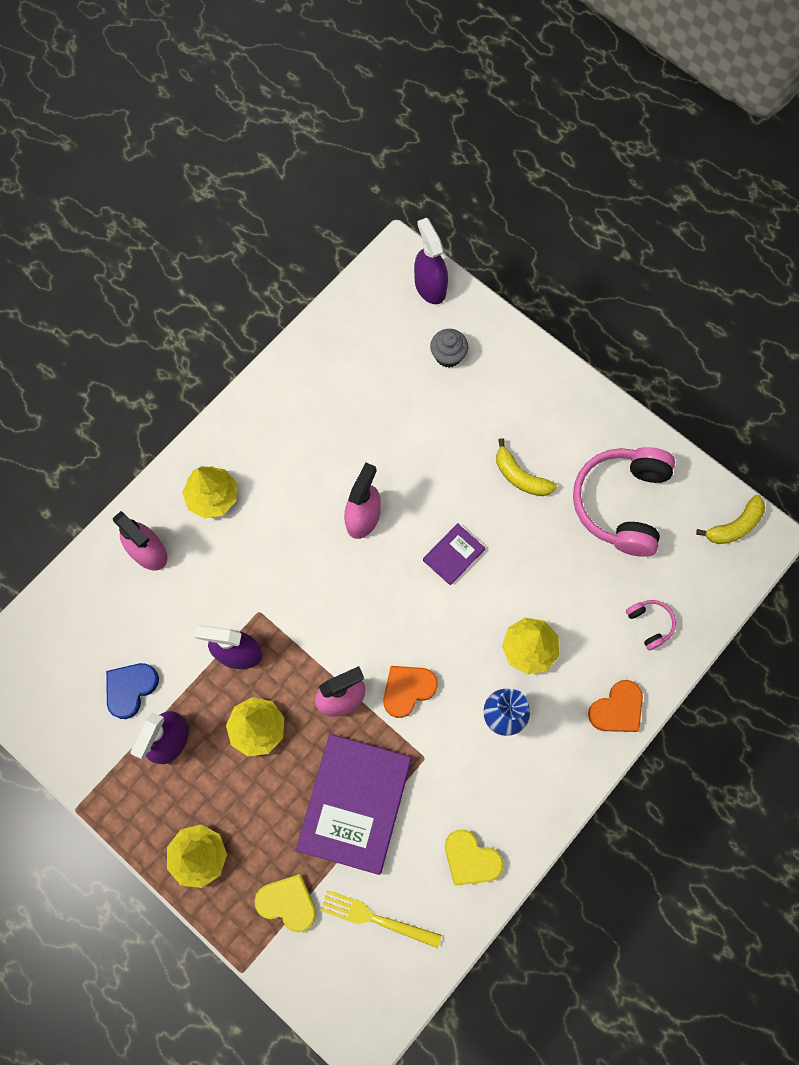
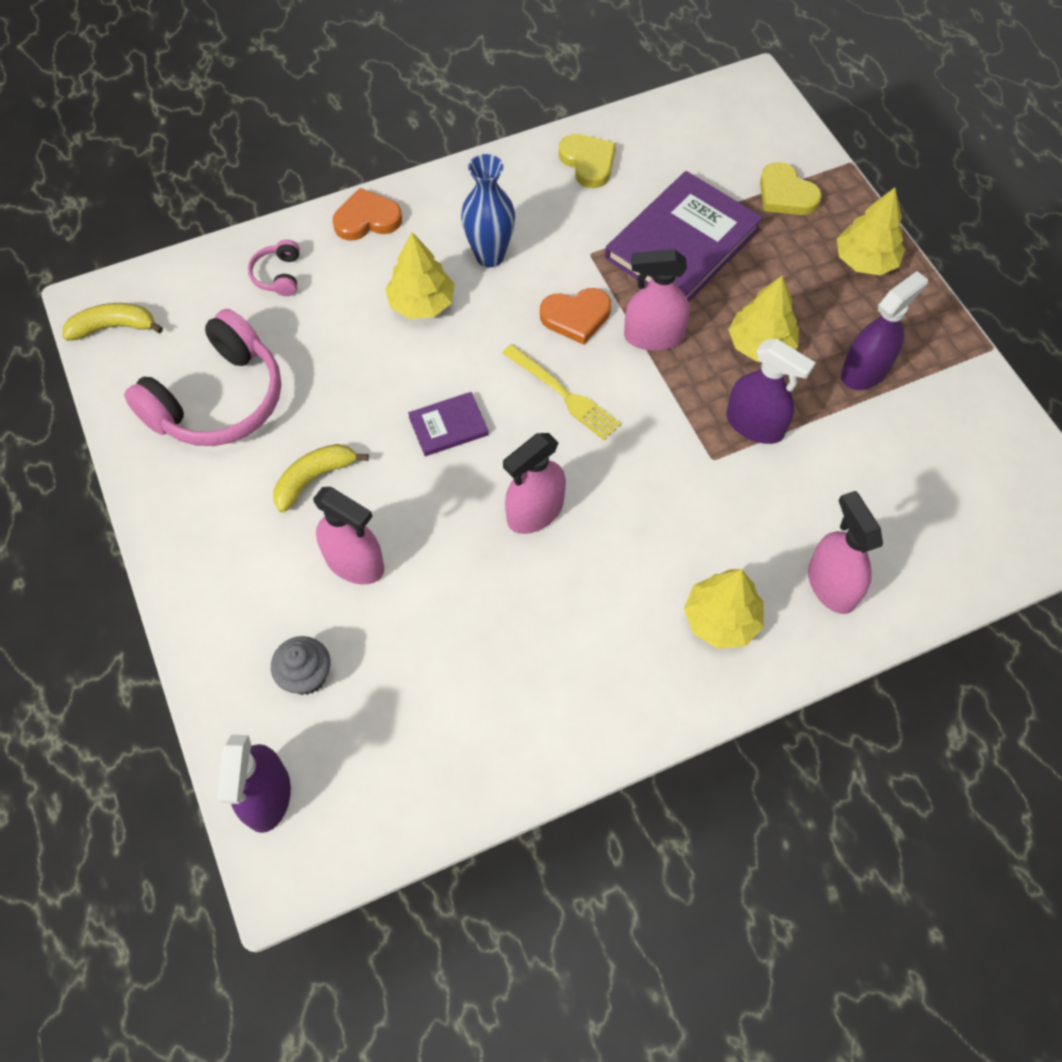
camera: 155 degrees left, 10 degrees down
(130, 689) = (898, 438): blue heart -> none
(376, 918) = (703, 154): yellow fork -> yellow fork (563, 394)
(460, 433) = (354, 562): none -> pink spray bottle
(520, 476) = (314, 478): yellow banana -> yellow banana turned 105 degrees counterclockwise

